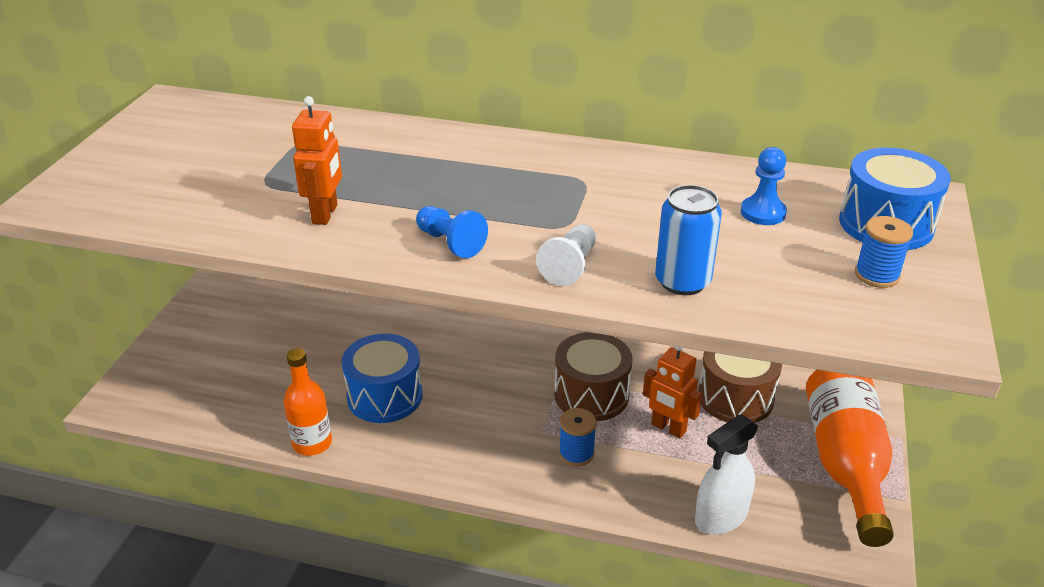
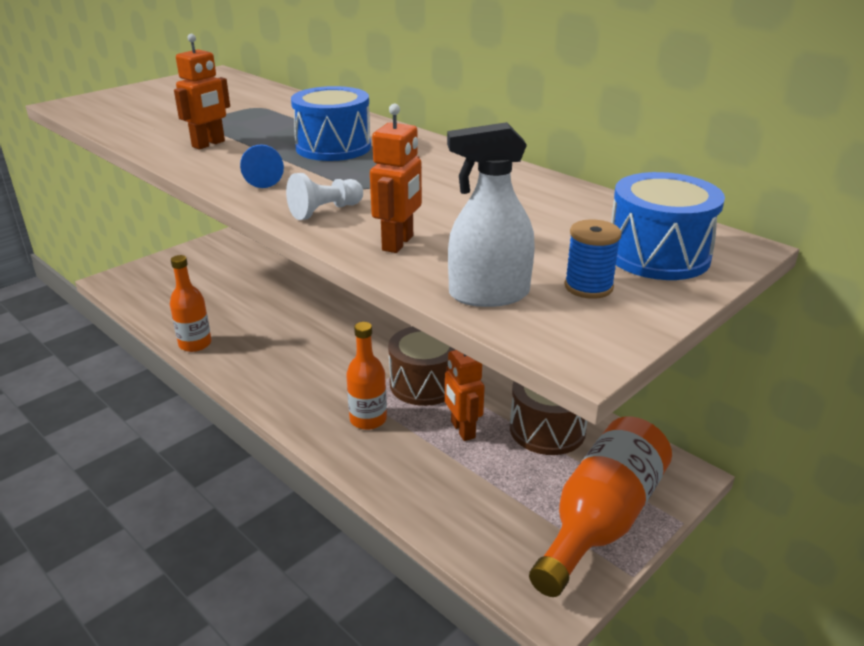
camera: 30 degrees right, 5 degrees down
(385, 396) = (273, 332): blue drum -> blue drum (333, 147)
(576, 453) = (368, 419): blue spool -> orange bottle
(682, 282) = (398, 243): blue can -> orange robot
(721, 517) = (437, 513): white spray bottle -> white spray bottle (488, 294)
(763, 213) = (545, 219): blue pawn -> none

